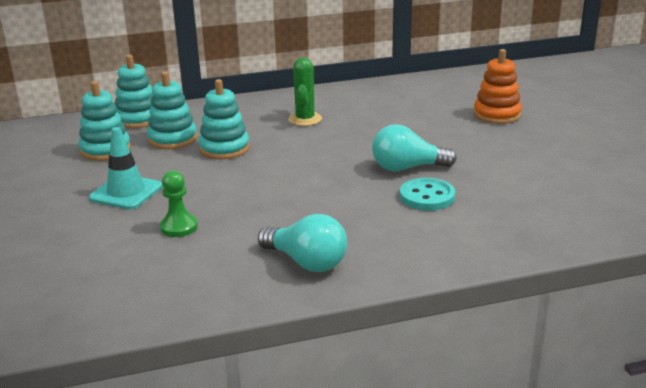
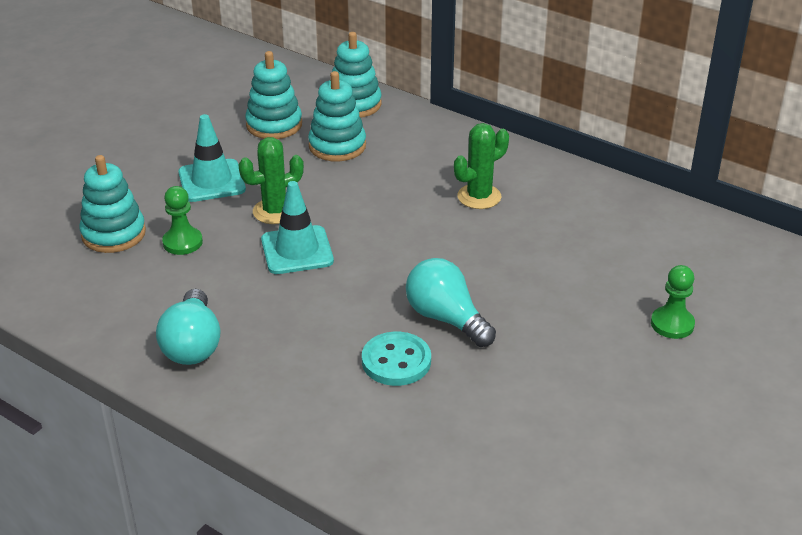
camera: 50 degrees right, 10 degrees up
(205, 182) = (275, 211): none -> green cactus
(224, 149) = (353, 185): turquoise stacking toy -> turquoise stacking toy (113, 234)
(262, 189) = (297, 250): none -> turquoise traffic cone
(497, 115) = (672, 324): orange stacking toy -> green pawn

